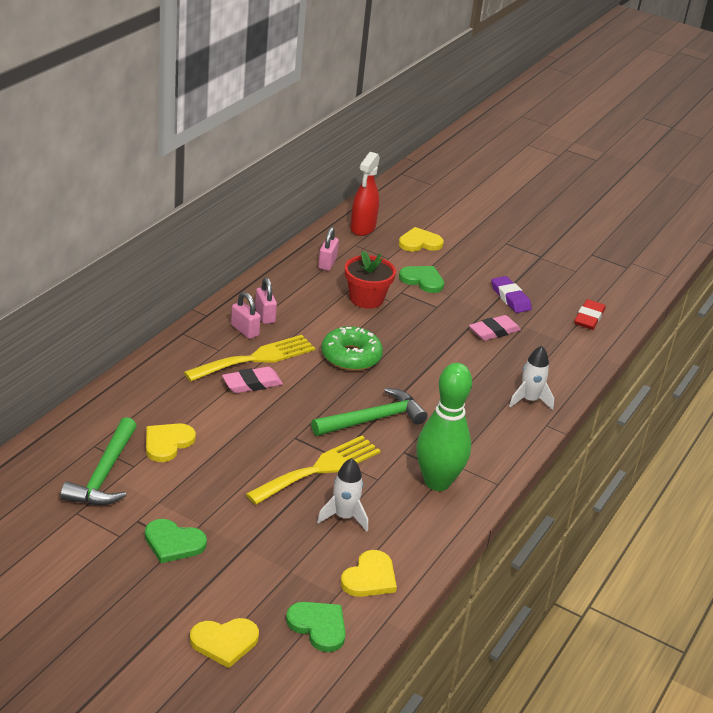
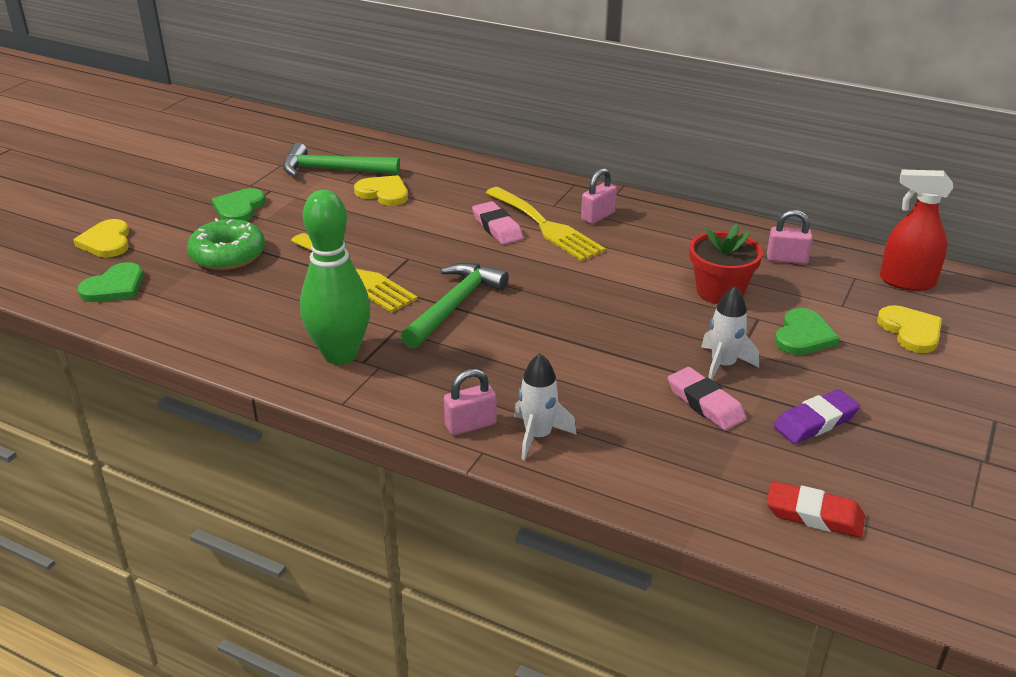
camera: 90 degrees right, 0 degrees up
(265, 315) = (635, 226): pink padlock -> pink padlock (470, 425)
(344, 517) = (275, 294): white rocket -> white rocket (723, 365)
(351, 356) = (579, 285): green donut -> green donut (228, 255)
(370, 577) = (179, 313): yellow heart -> none
(373, 419) = (454, 305): green hammer -> green hammer turned 120 degrees counterclockwise

